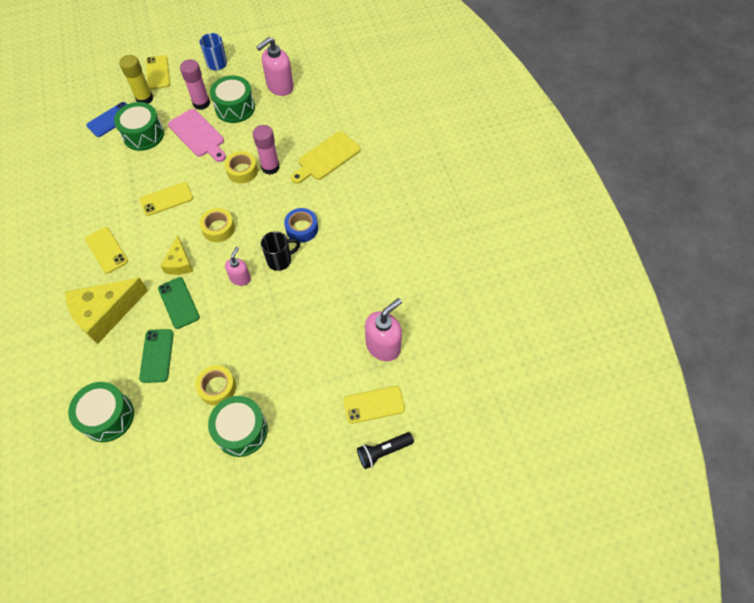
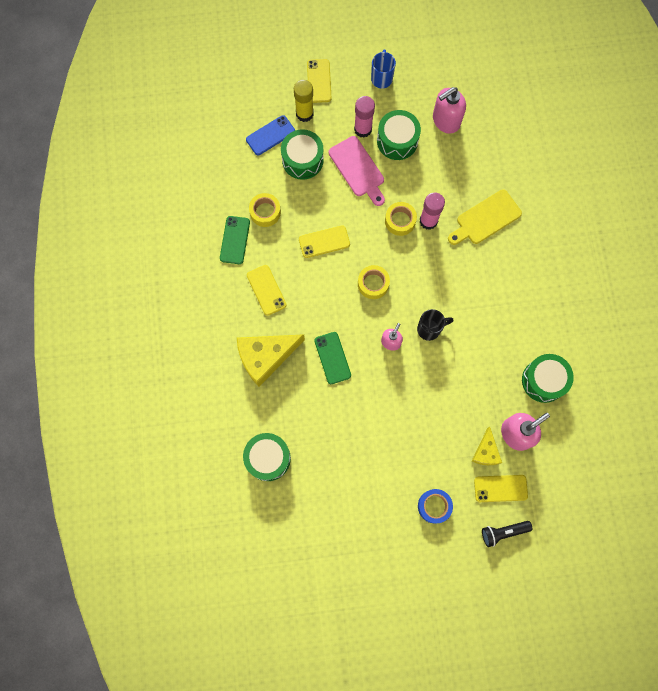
camera: 10 degrees right, 15 degrees up
(157, 355) = (311, 408): green phone -> green phone (234, 240)
(179, 263) = (334, 315): yellow cheese -> yellow cheese (486, 452)
(217, 388) = (364, 448): yellow tape -> yellow tape (265, 212)
(241, 431) = (382, 491): green drum -> green drum (543, 380)
(302, 228) = (453, 297): blue tape -> blue tape (434, 506)

